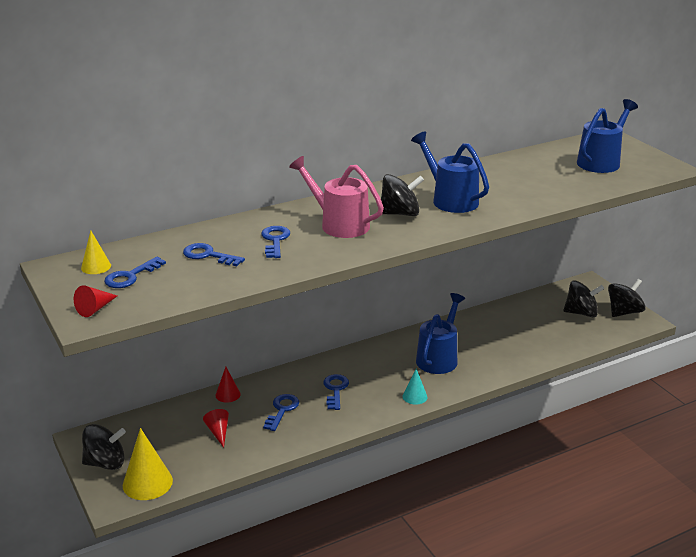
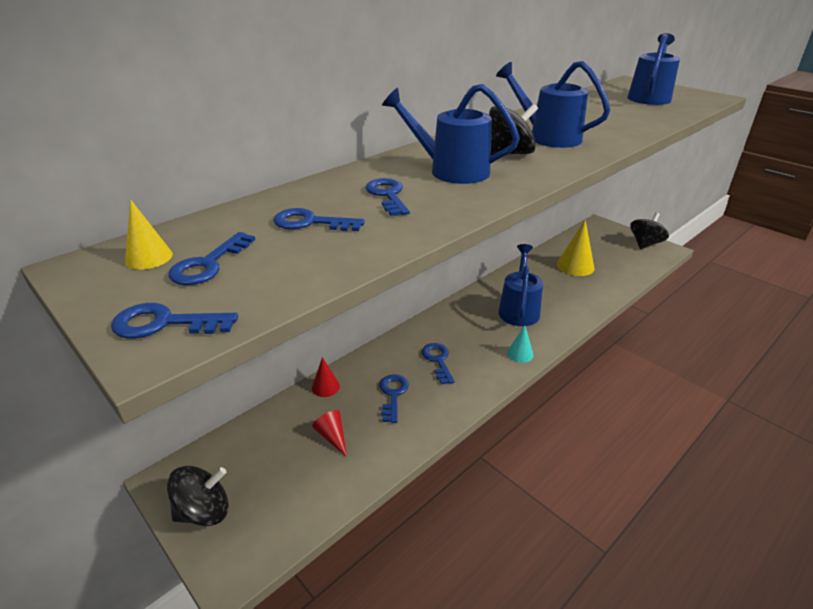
camera: 15 degrees left, 5 degrees up
(95, 308) = (165, 323): red cone -> blue key
(147, 483) = (268, 530): yellow cone -> yellow cone (575, 266)
(338, 224) = (450, 170): pink watering can -> blue watering can
(581, 313) = (612, 249): black spinning top -> none

